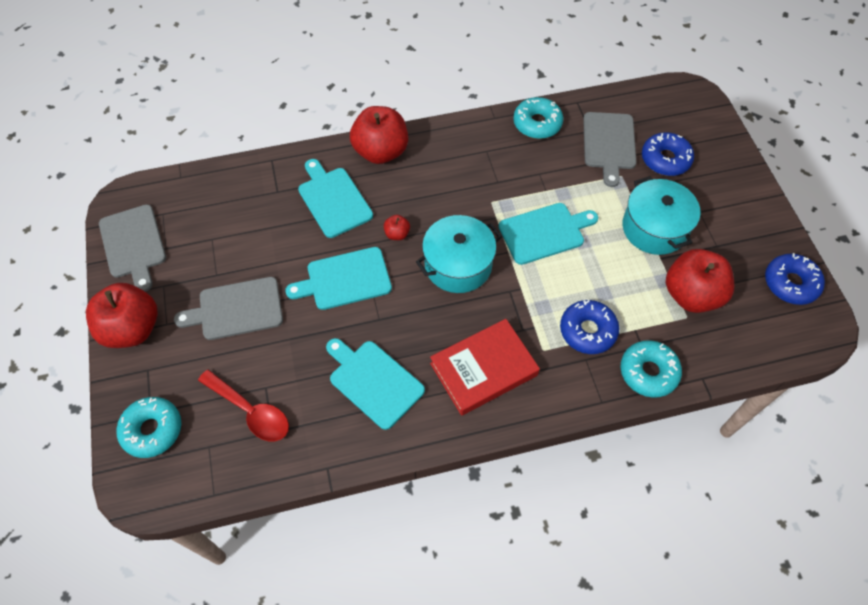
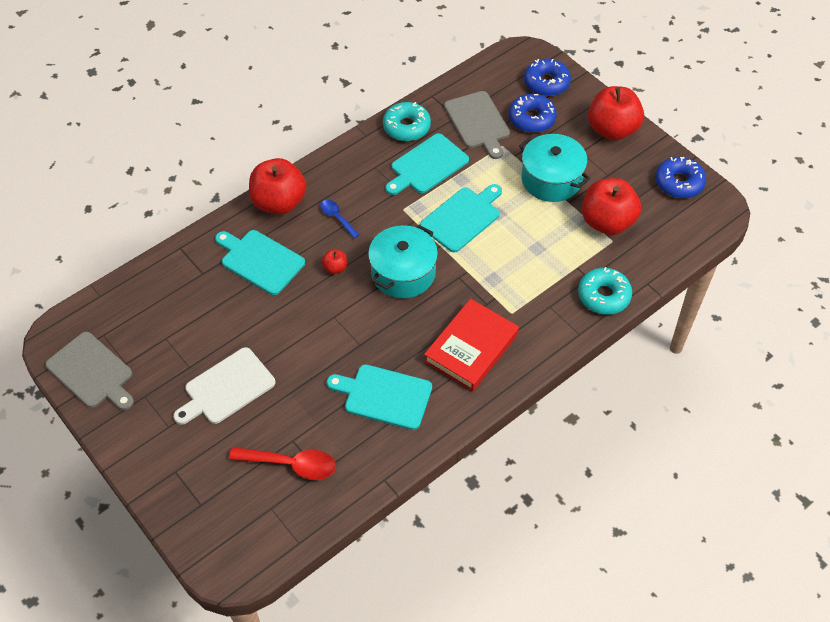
camera: 25 degrees left, 5 degrees down
(132, 329) = (138, 444): red apple -> red apple (612, 129)
(152, 430) = (211, 517): turquoise donut -> none
(236, 309) = (226, 388): grey cutting board -> white cutting board
(345, 279) = (310, 324): turquoise cutting board -> turquoise cutting board (427, 165)
(425, 186) = (337, 218): none -> blue spoon
(587, 331) = (539, 283): blue donut -> blue donut (546, 83)

